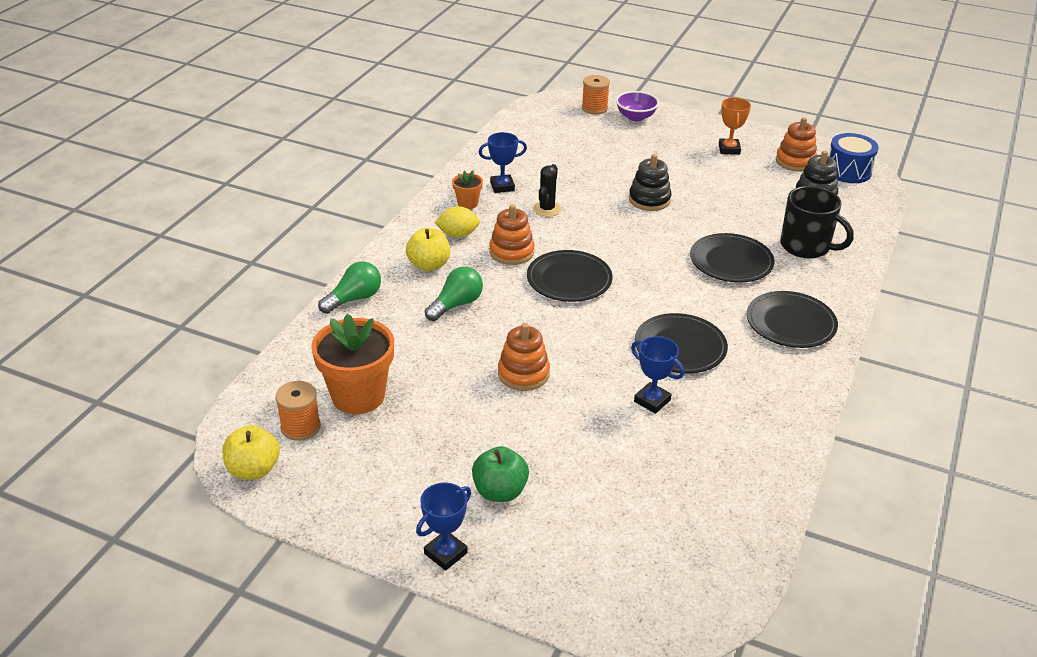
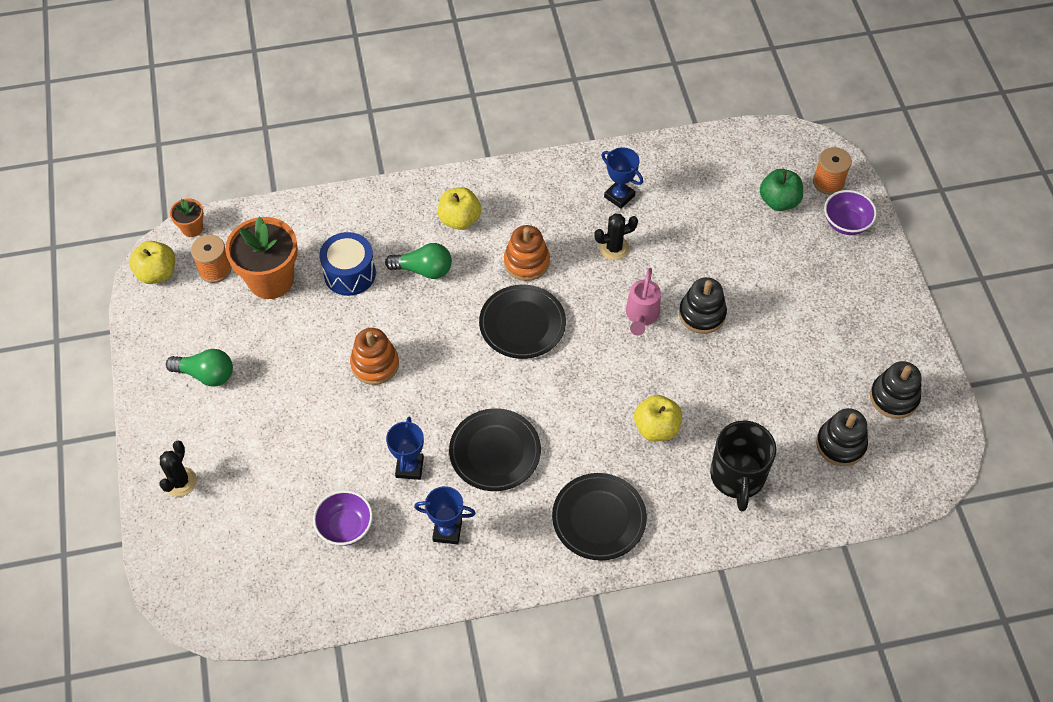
camera: 55 degrees right, 20 degrees up
(354, 299) = (376, 202): green light bulb -> green light bulb (206, 374)
(445, 553) = (158, 430): blue trophy -> blue trophy (447, 531)
(458, 235) = (518, 211): yellow lemon -> none
(467, 203) = (570, 189): orange flower pot -> orange flower pot (192, 228)
(500, 491) = (237, 426): green apple -> green apple (779, 201)
(526, 563) = (180, 482): none -> black cactus
(623, 224) = (641, 316): none -> pink watering can
(681, 468) = (345, 527): none -> purple bowl
(729, 149) = (861, 330): orange trophy -> none
(731, 262) = (656, 428): black plate -> yellow apple
(795, 161) = (893, 397): orange stacking toy -> black stacking toy
(848, 171) = (921, 452): blue drum -> blue drum (350, 274)

